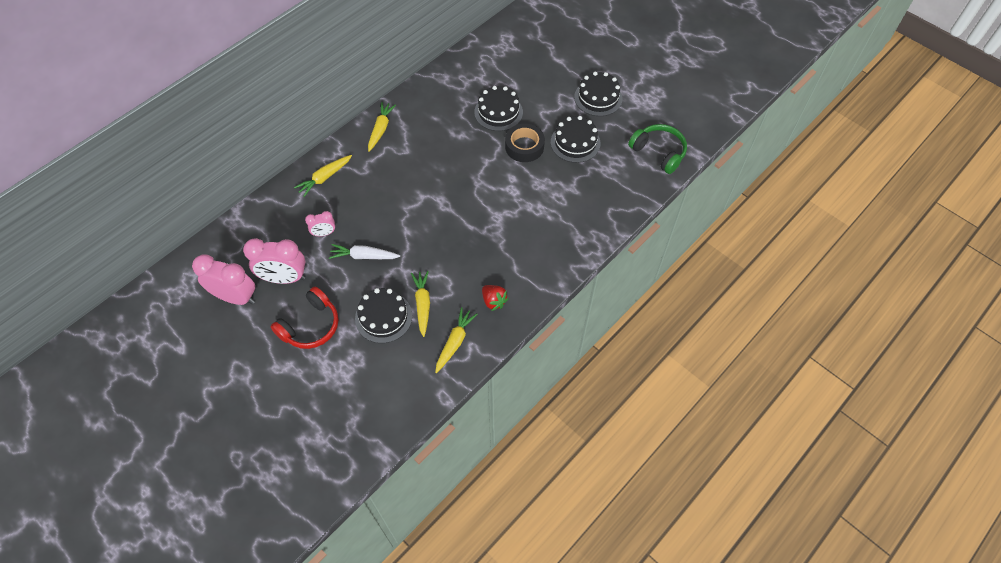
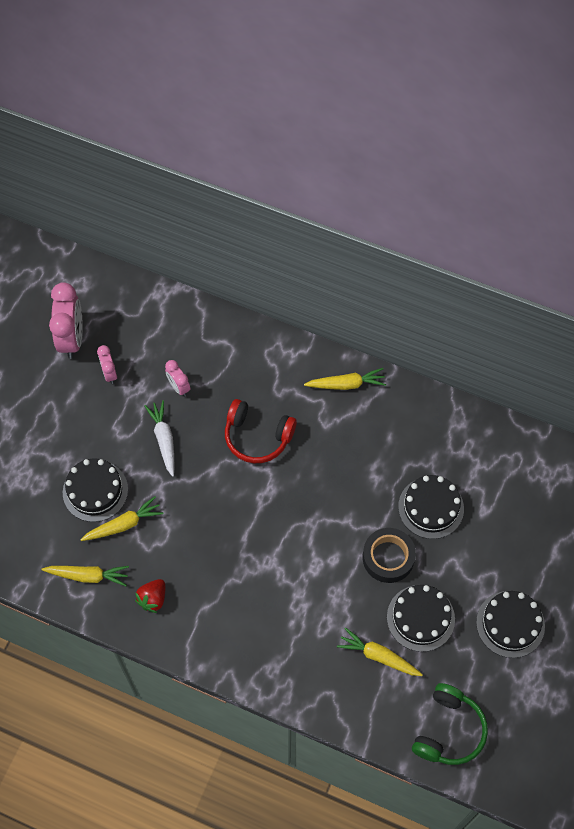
camera: 70 degrees right, 5 degrees up
(284, 278) = (109, 373): pink clock -> pink clock, size x0.53
(310, 326) = (62, 424): red headphones -> red headphones (257, 436)
(324, 178) = (252, 355): yellow carrot -> yellow carrot (378, 656)

